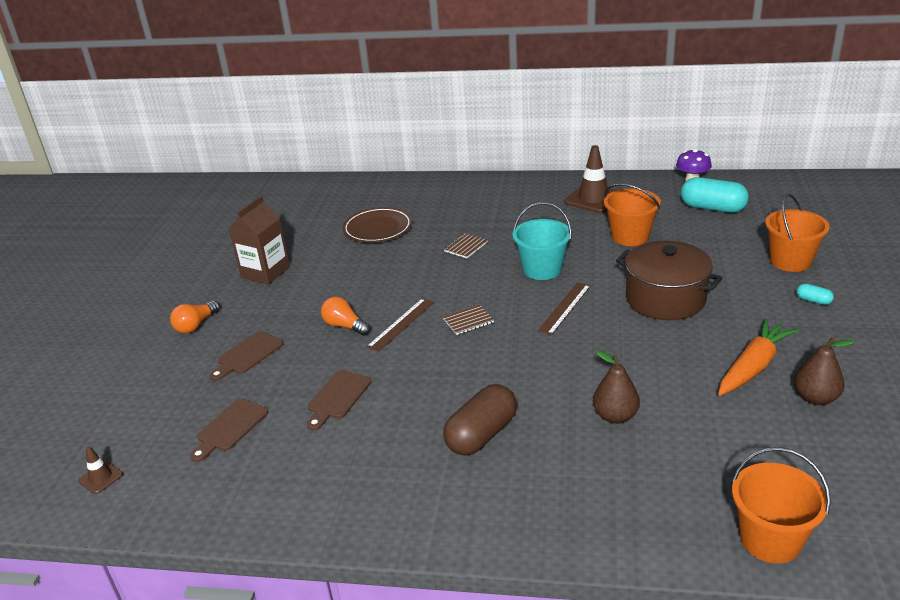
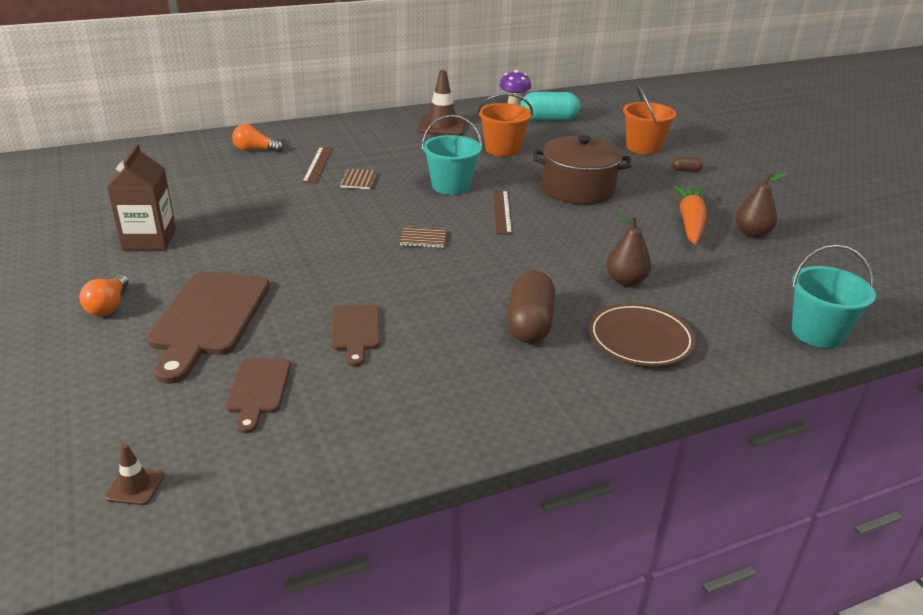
camera: 35 degrees left, 0 degrees up
(248, 355) = (208, 318): brown cutting board -> brown cutting board, size x1.83
(345, 326) = (298, 269): orange light bulb -> orange light bulb (255, 150)
(378, 228) = (246, 179): brown plate -> brown plate (640, 339)
(401, 324) = (358, 254): brown ruler -> brown ruler (318, 164)
(468, 321) = (423, 238): brown notebook -> brown notebook turned 60 degrees clockwise
(770, 539) = (817, 333): orange bucket -> turquoise bucket
(813, 300) = (686, 170): turquoise capsule -> brown capsule

